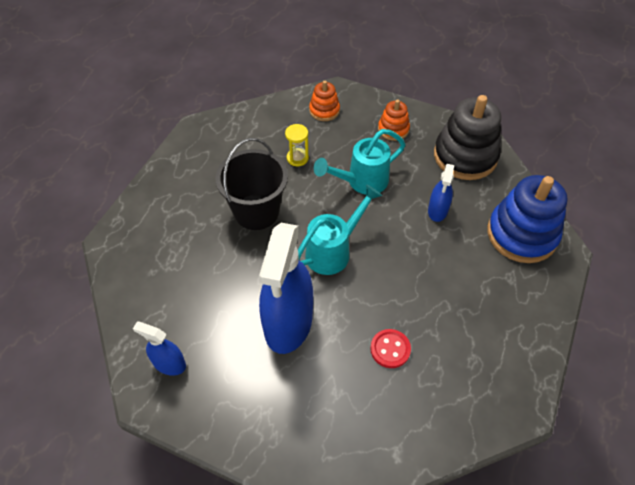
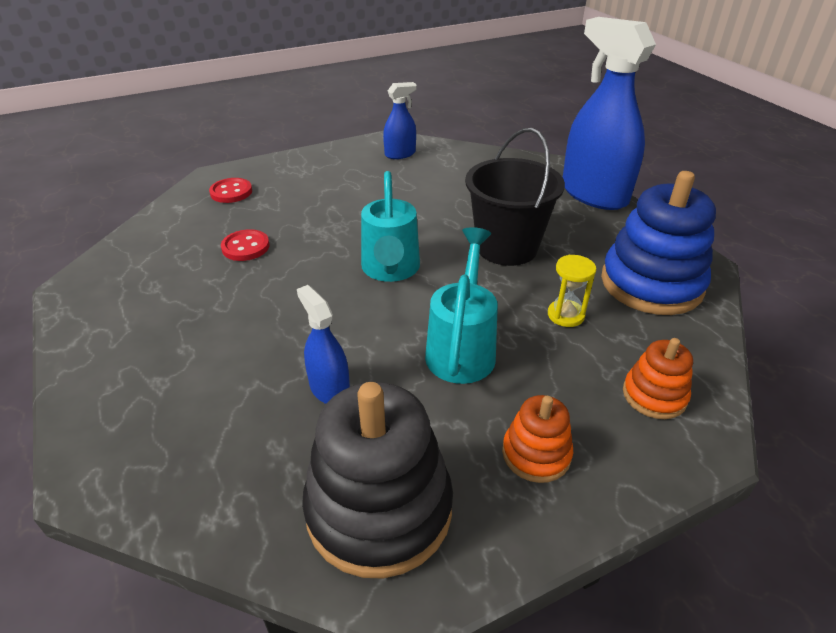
camera: 130 degrees right, 15 degrees down
(288, 323) = (354, 211): blue spray bottle -> blue spray bottle (594, 194)
(342, 437) = (231, 192): none -> red button
(521, 234) = (178, 449): blue stacking toy -> blue stacking toy (651, 284)

